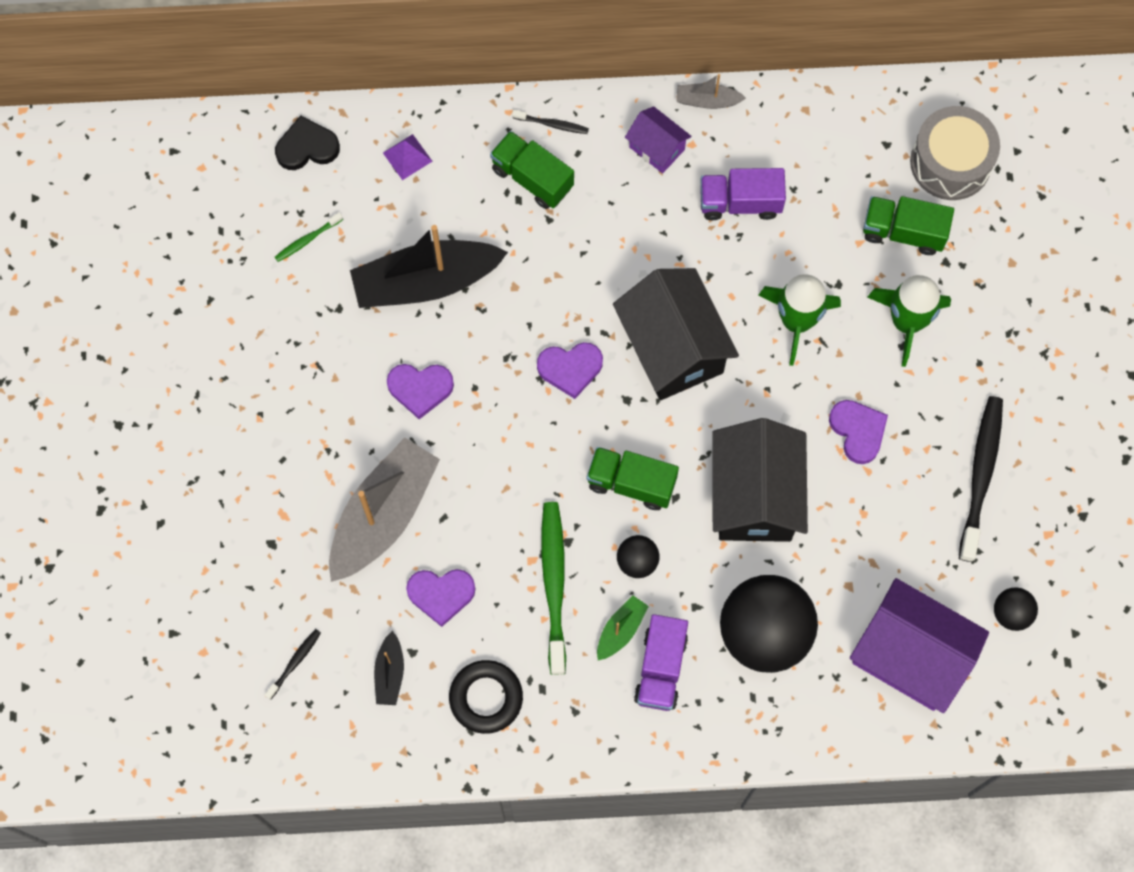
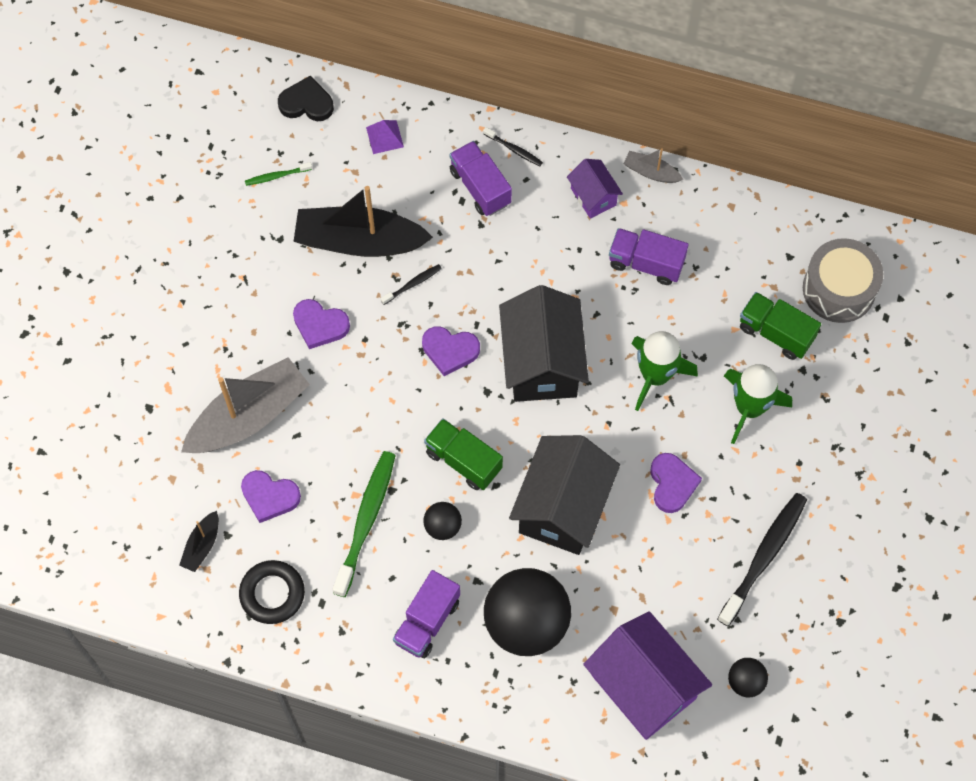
camera: 20 degrees right, 5 degrees down
(294, 662) = (128, 509): black toothbrush -> black toothbrush (413, 284)
(532, 178) = (480, 187): green truck -> purple truck
(621, 630) = (406, 578): green boat -> none

